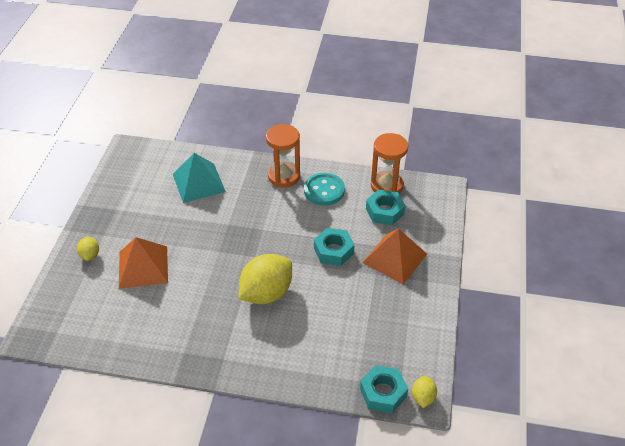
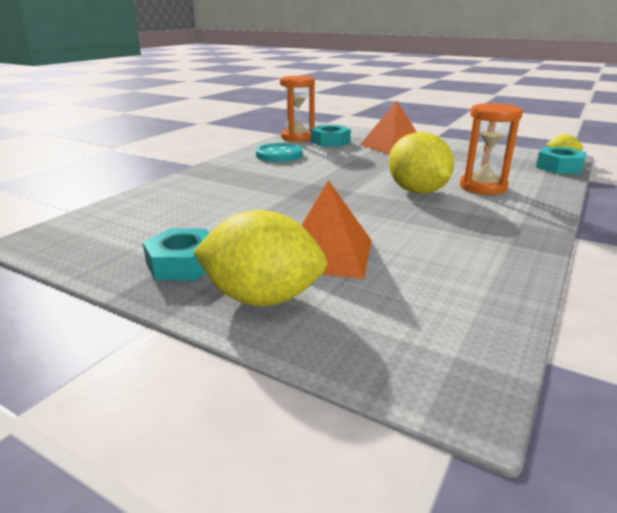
camera: 70 degrees left, 20 degrees down
(90, 255) = (262, 298): yellow lemon -> yellow lemon, size x2.09
(198, 182) = (189, 202): turquoise pyramid -> none
(284, 176) = (237, 165): orange hourglass -> orange hourglass (483, 187)
(333, 250) = (369, 161): turquoise nut -> turquoise nut (183, 264)

